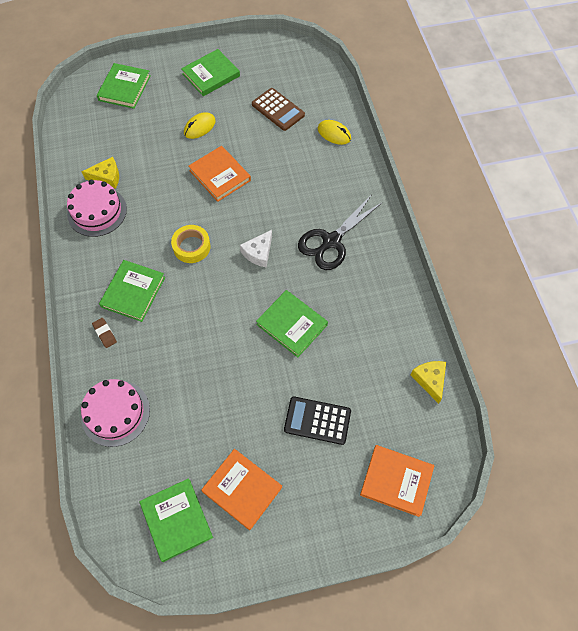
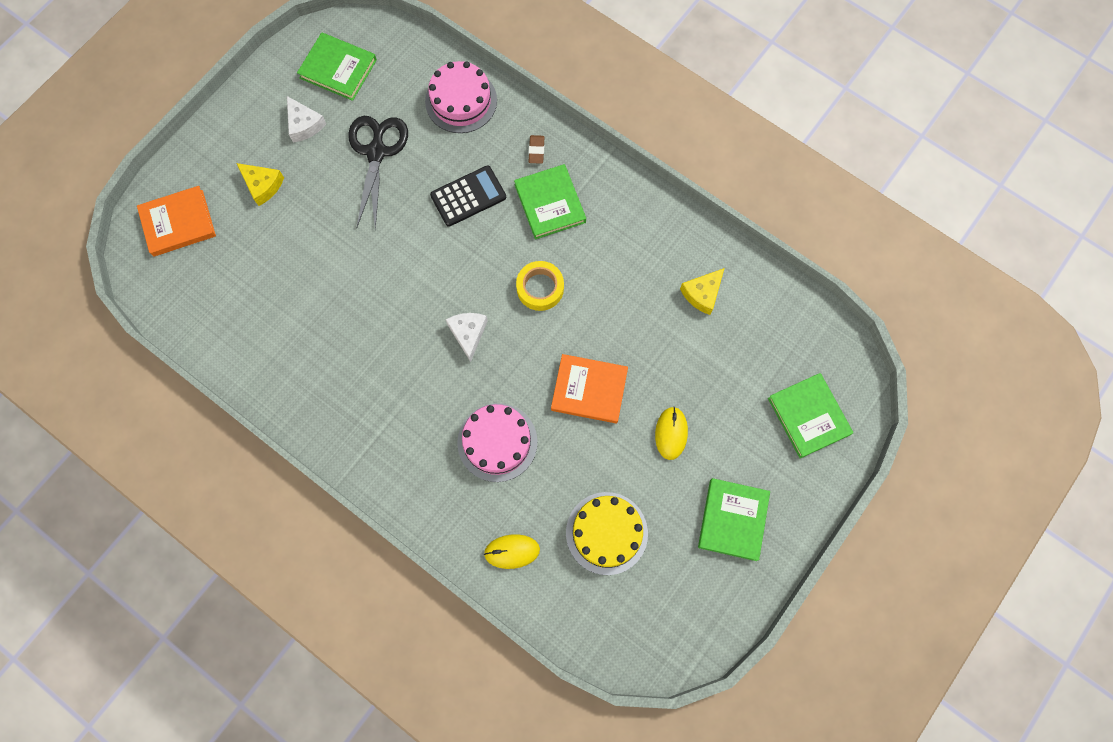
camera: 140 degrees right, 10 degrees up
(97, 211) = (670, 251): pink cake -> pink cake (497, 442)
(105, 333) = (536, 151): brown eraser -> brown eraser turned 75 degrees clockwise
(242, 489) = (304, 125): orange book -> white cheese
(278, 110) = (606, 533): brown calculator -> yellow cake
(292, 325) = (373, 286): green book -> none
(317, 420) = (282, 221): black calculator -> black calculator (468, 196)
(331, 241) = (404, 404): black scissors -> black scissors (376, 152)
(430, 380) = (203, 332): yellow cheese -> yellow cheese (262, 185)

